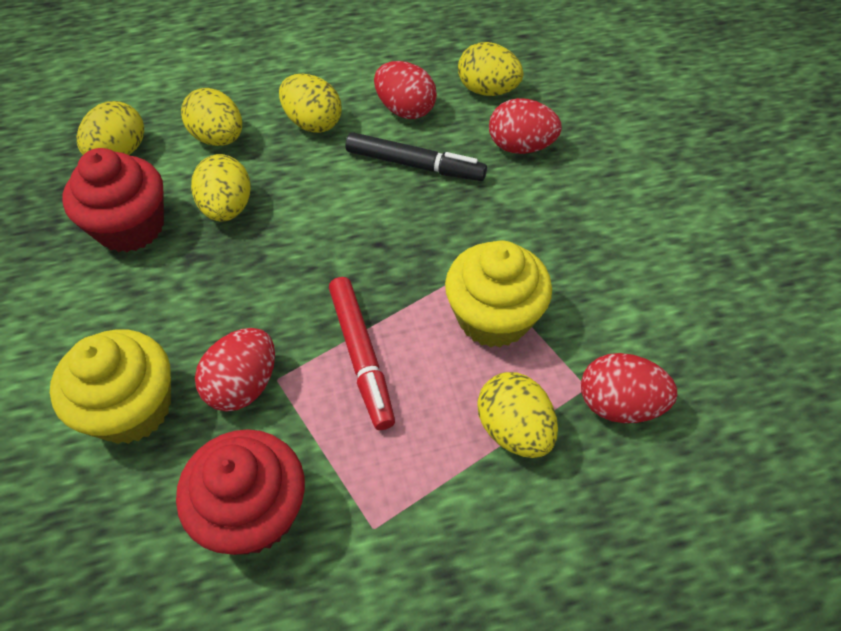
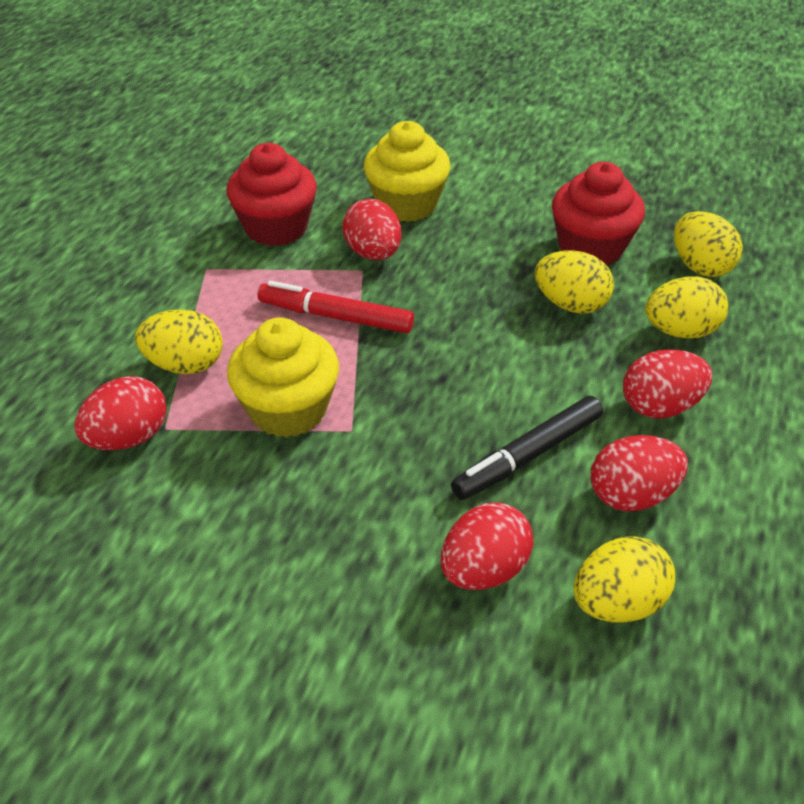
camera: 125 degrees right, 10 degrees down
(313, 123) = (659, 406): yellow egg -> red egg

